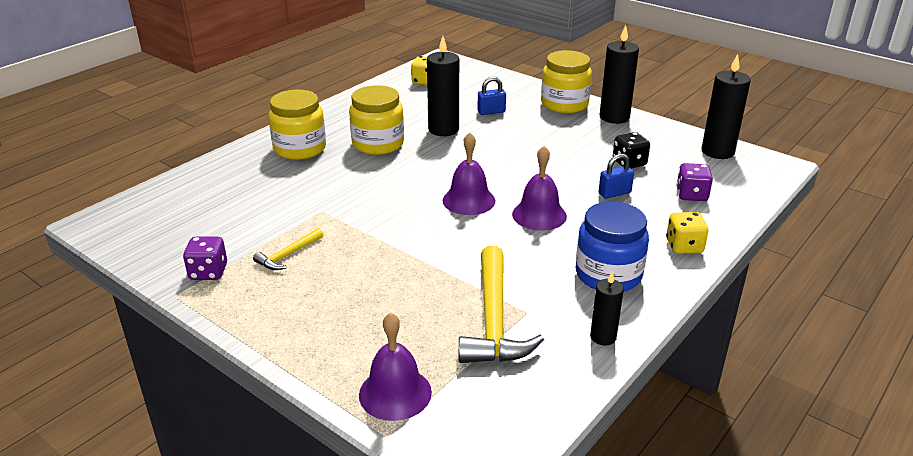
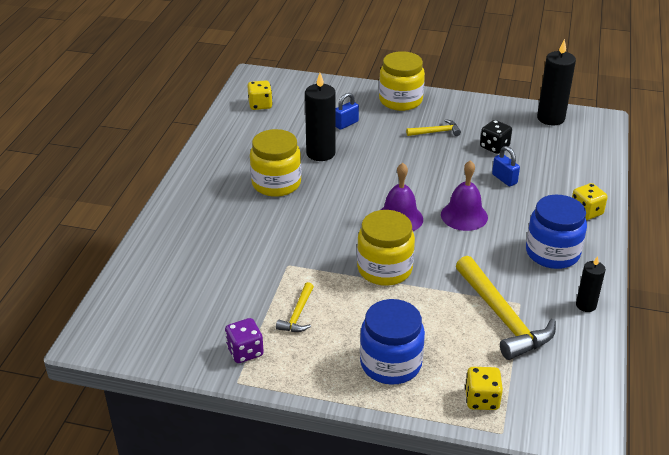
camera: 25 degrees left, 5 degrees up
(300, 148) = (210, 207): yellow jar -> yellow jar (384, 269)
(333, 326) = (390, 363): none -> blue jar
(395, 393) = (481, 399): purple bell -> yellow dice
(577, 137) = (436, 132): none -> yellow hammer
(614, 117) = (450, 104): black candle -> none
(614, 193) = (504, 179): blue padlock -> blue padlock turned 75 degrees counterclockwise
(691, 195) = (560, 164): purple dice -> none

